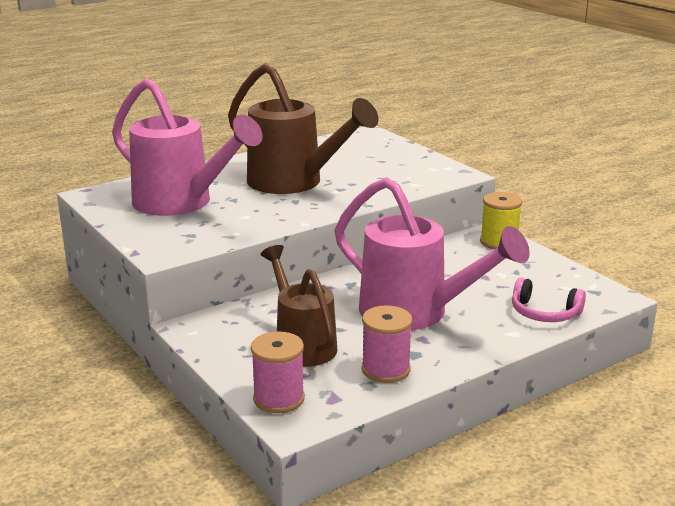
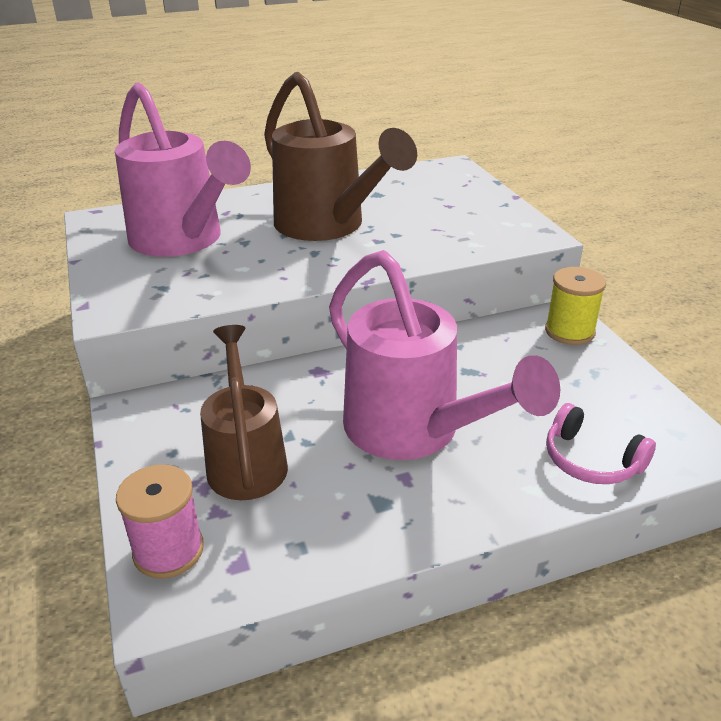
camera: 15 degrees right, 10 degrees up
(385, 369) = (331, 524): pink spool -> none

